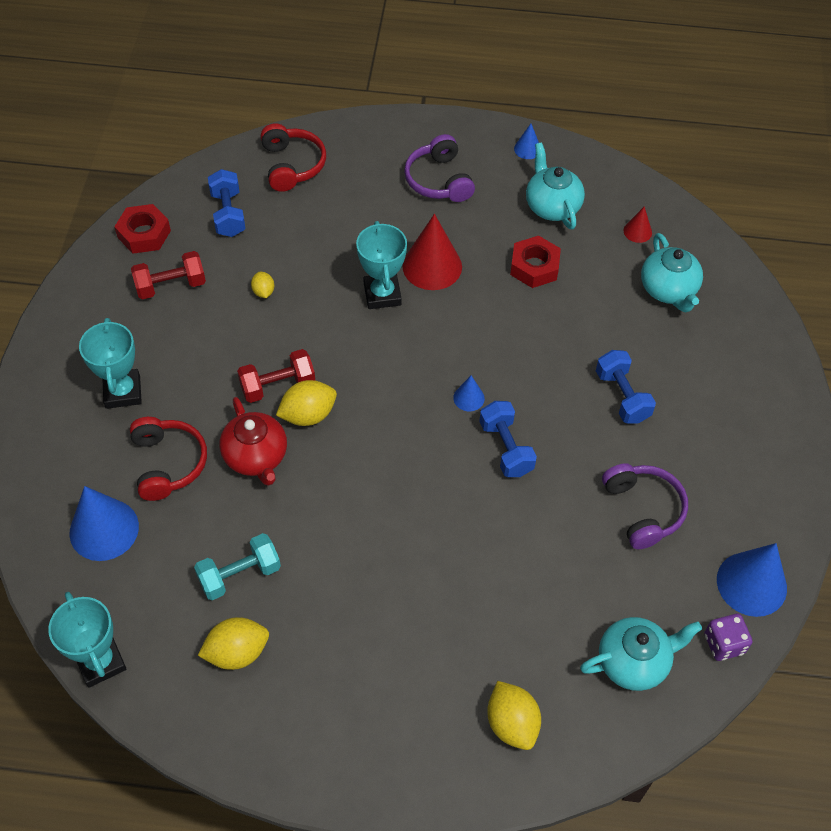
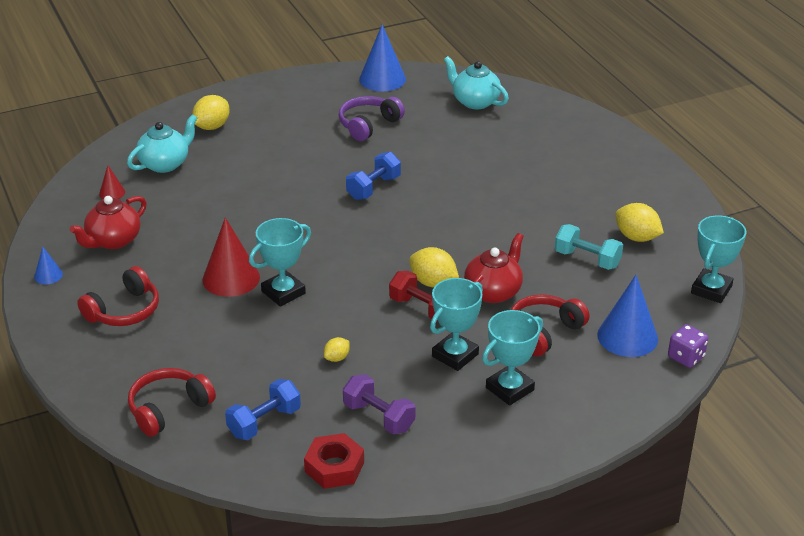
camera: 120 degrees left, 20 degrees down
(171, 285) = (379, 417): red dumbbell -> purple dumbbell
(196, 376) = (455, 355): none -> turquoise trophy
(439, 180) = (124, 311): purple headphones -> red headphones
(469, 398) = (346, 217): blue cone -> none
(512, 723) = (557, 128): yellow lemon -> yellow lemon (212, 127)
(534, 267) = (190, 228): red nut -> none
(552, 206) = (113, 241): turquoise teapot -> red teapot
(622, 396) = (284, 156): blue dumbbell -> none
(723, 644) = (431, 78): purple dice -> purple dice (686, 357)

